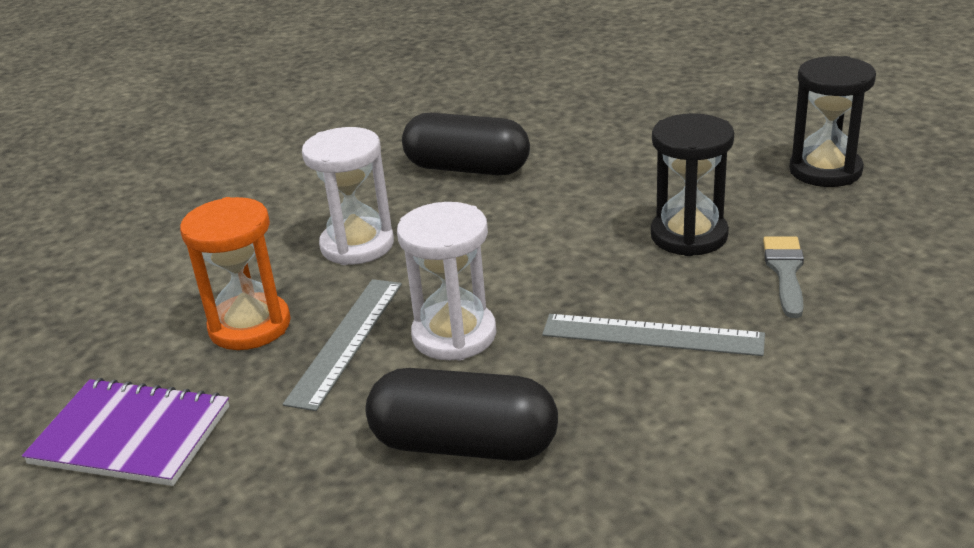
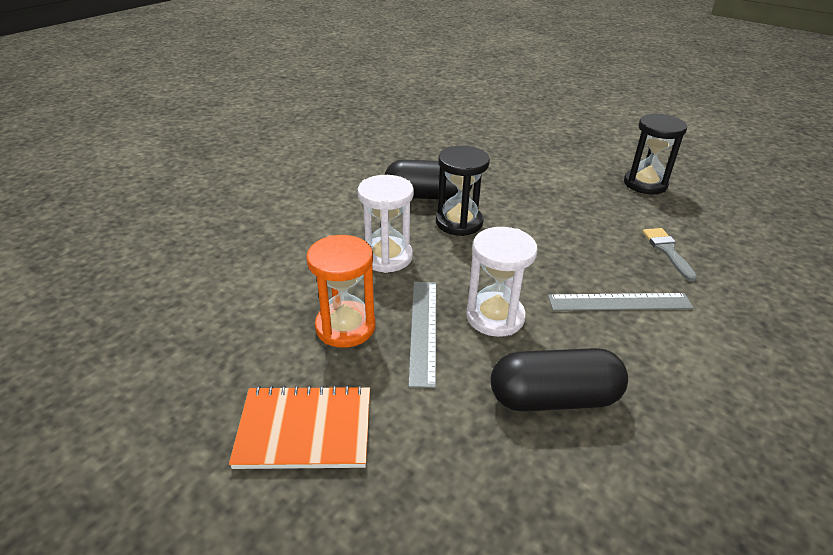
camera: 20 degrees left, 5 degrees up
(131, 435) = (305, 429): purple notebook -> orange notebook
(689, 236) = (596, 232): black hourglass -> black hourglass (459, 222)

